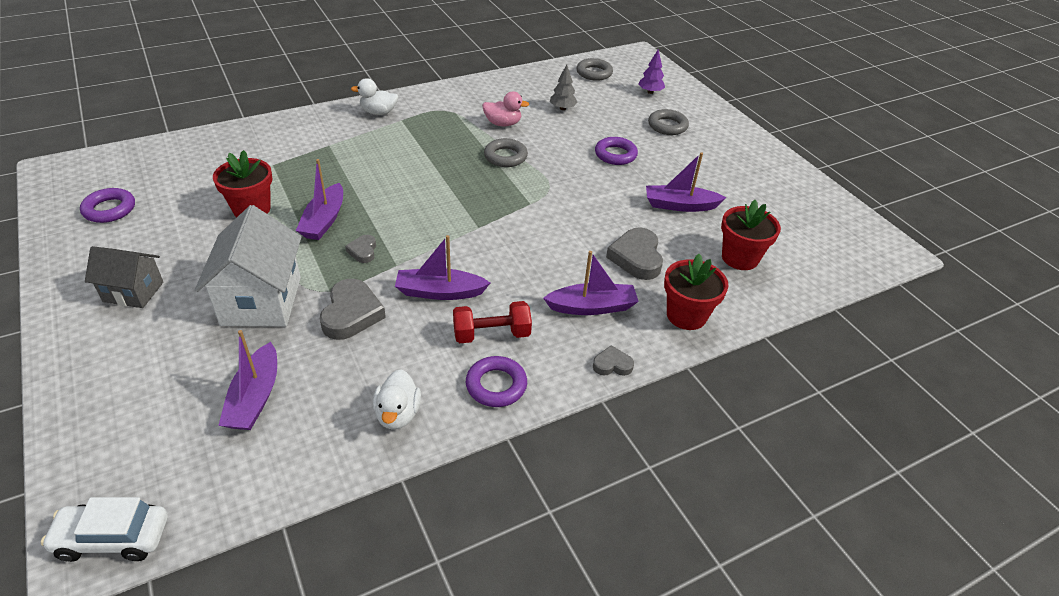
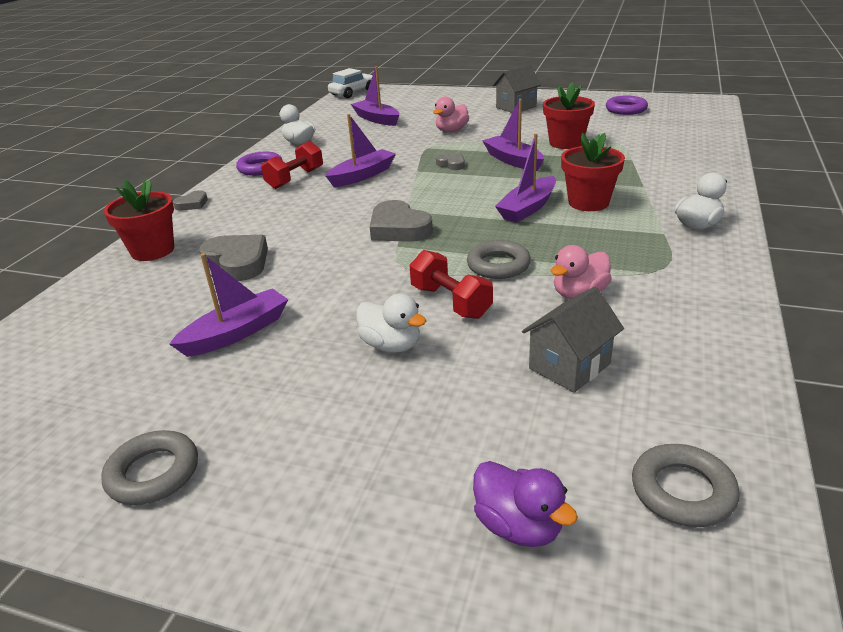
camera: 140 degrees right, 10 degrees down
(261, 301) = (451, 131): white house -> pink duck
(351, 314) = (394, 148): grey heart -> grey heart (398, 228)
(560, 155) = (450, 302): none -> red dumbbell
(562, 108) = (569, 366): grey tree -> grey house
(592, 307) = (241, 219): purple boat -> purple boat (528, 208)
(615, 155) = (391, 345): purple ring -> white duck
(650, 92) = (518, 526): purple tree -> purple duck
(667, 126) = (383, 453): grey ring -> grey ring (153, 473)
(740, 258) = (121, 318): red flower pot -> red flower pot (588, 202)

